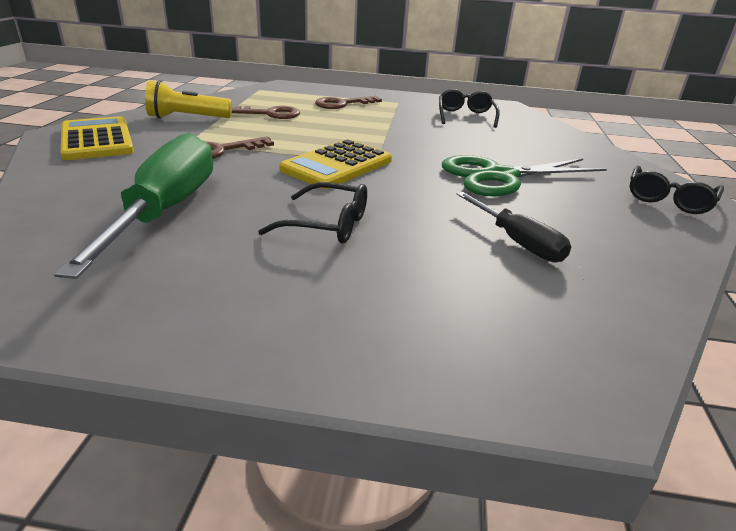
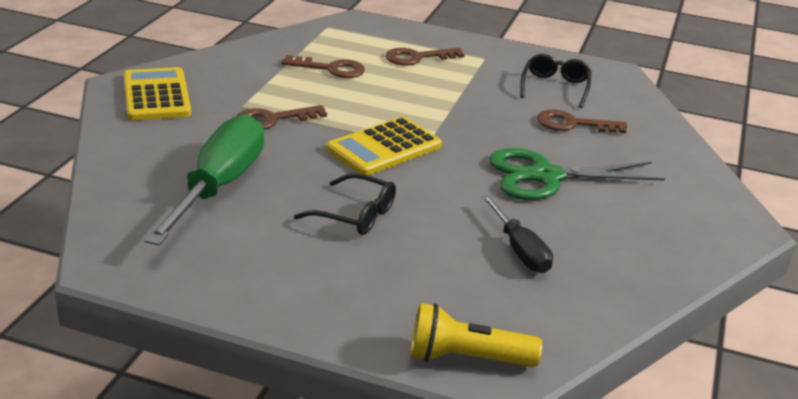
camera: 10 degrees right, 0 degrees up
(187, 118) = (244, 70): yellow flashlight -> yellow flashlight (466, 358)
(496, 138) = (573, 124): none -> brown key
(668, 199) = (709, 221): black glasses -> none

